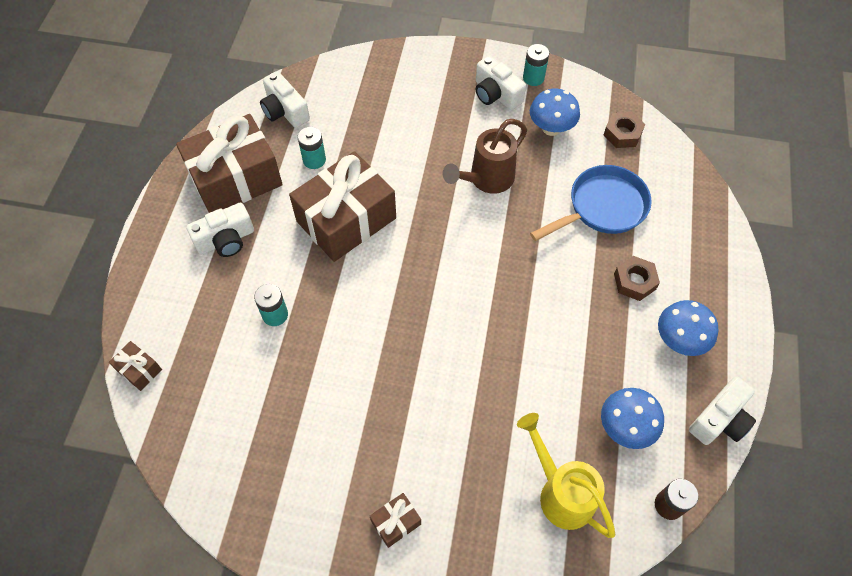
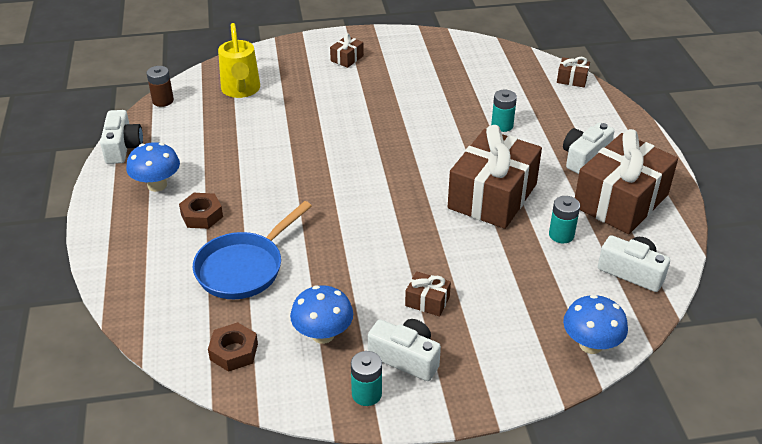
camera: 160 degrees right, 20 degrees down
(459, 132) = (427, 301): none -> brown gift
(486, 180) = (375, 262): brown watering can -> none
(560, 493) = (241, 90): yellow watering can -> yellow watering can turned 45 degrees clockwise
(625, 427) = (199, 128): blue mushroom -> blue mushroom (590, 345)
(720, 420) = (123, 147): white camera -> white camera turned 150 degrees clockwise

